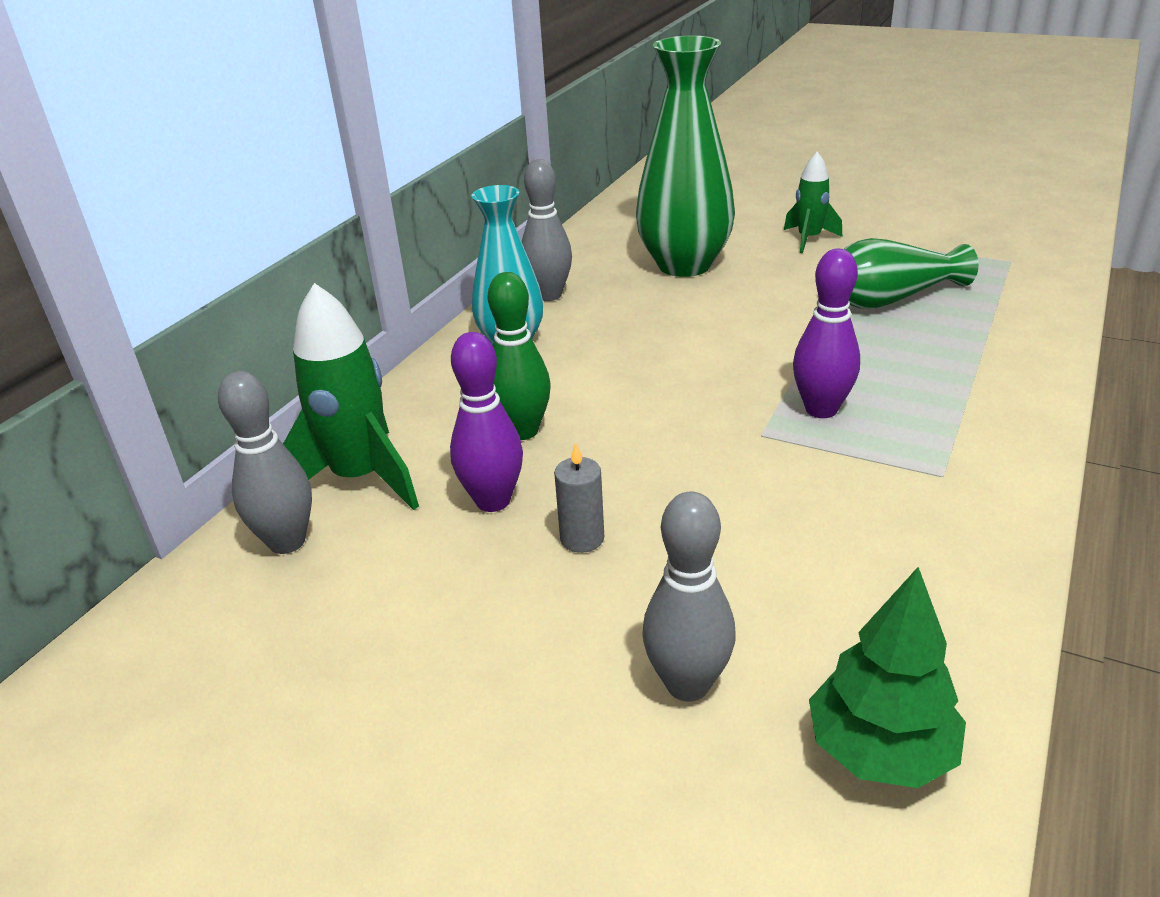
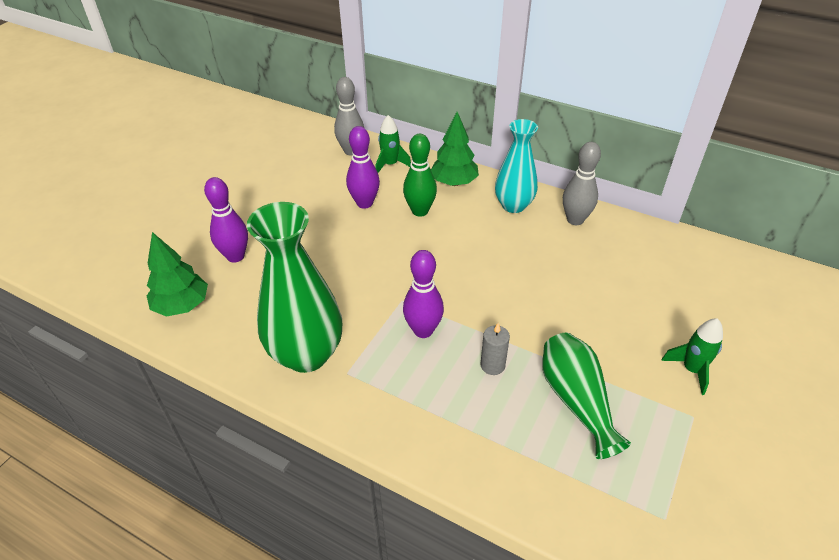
camera: 90 degrees right, 10 degrees up
(360, 478) = (390, 165): green rocket -> green rocket, size x0.59
(438, 399) = (454, 182): none -> green tree
(582, 538) = (330, 230): grey candle -> grey candle (492, 365)
(684, 265) = (629, 287): green vase -> green vase (306, 354)
(687, 684) = (235, 256): grey bowling pin -> purple bowling pin

